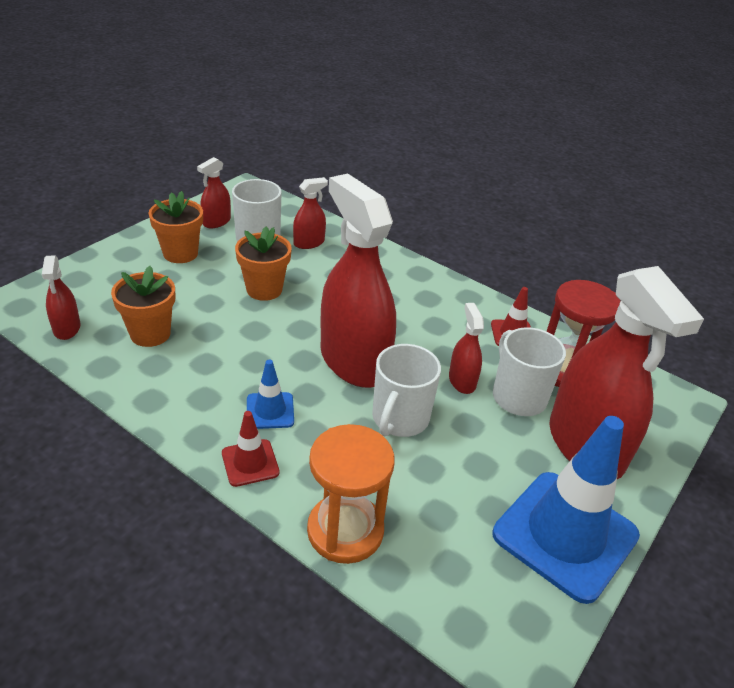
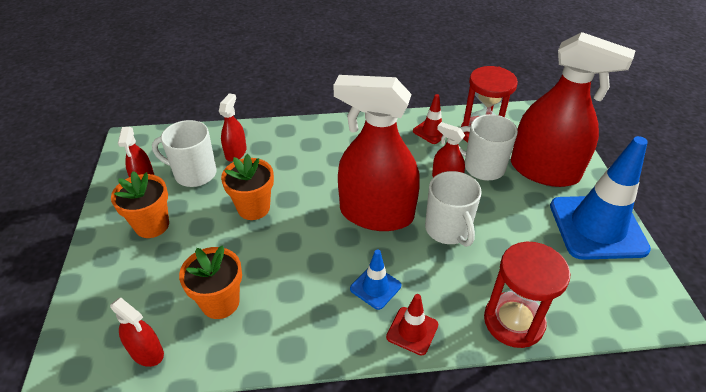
camera: 40 degrees left, 5 degrees up
(345, 531) = (513, 321): orange hourglass -> red hourglass

